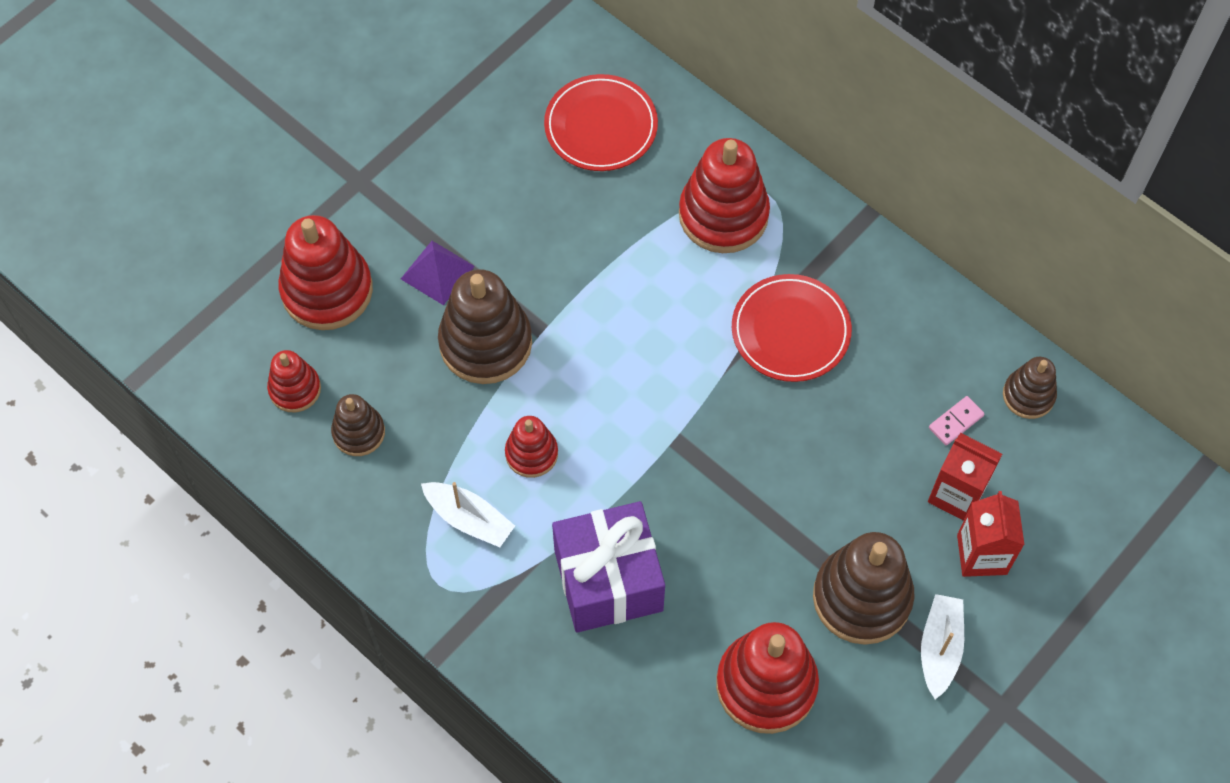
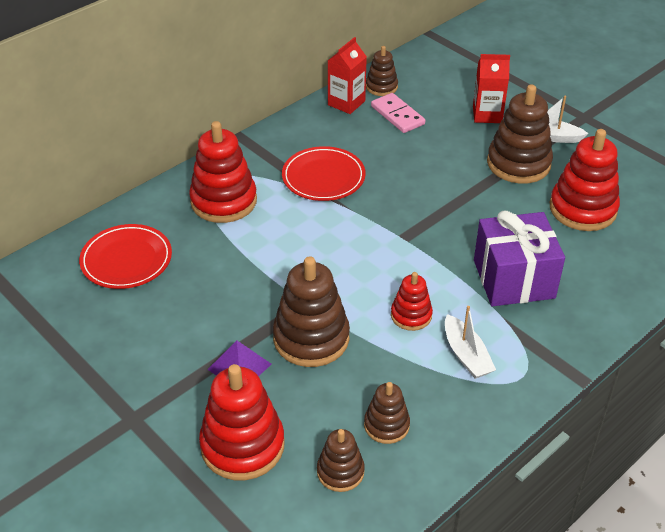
camera: 85 degrees left, 20 degrees down
(295, 389) = (340, 471): red stacking toy -> brown stacking toy
(469, 519) = (466, 355): white boat -> white boat turned 120 degrees clockwise
(955, 422) = (397, 115): pink domino -> pink domino, size x1.66
(956, 494) = (447, 120): red carton -> red carton (346, 103)

